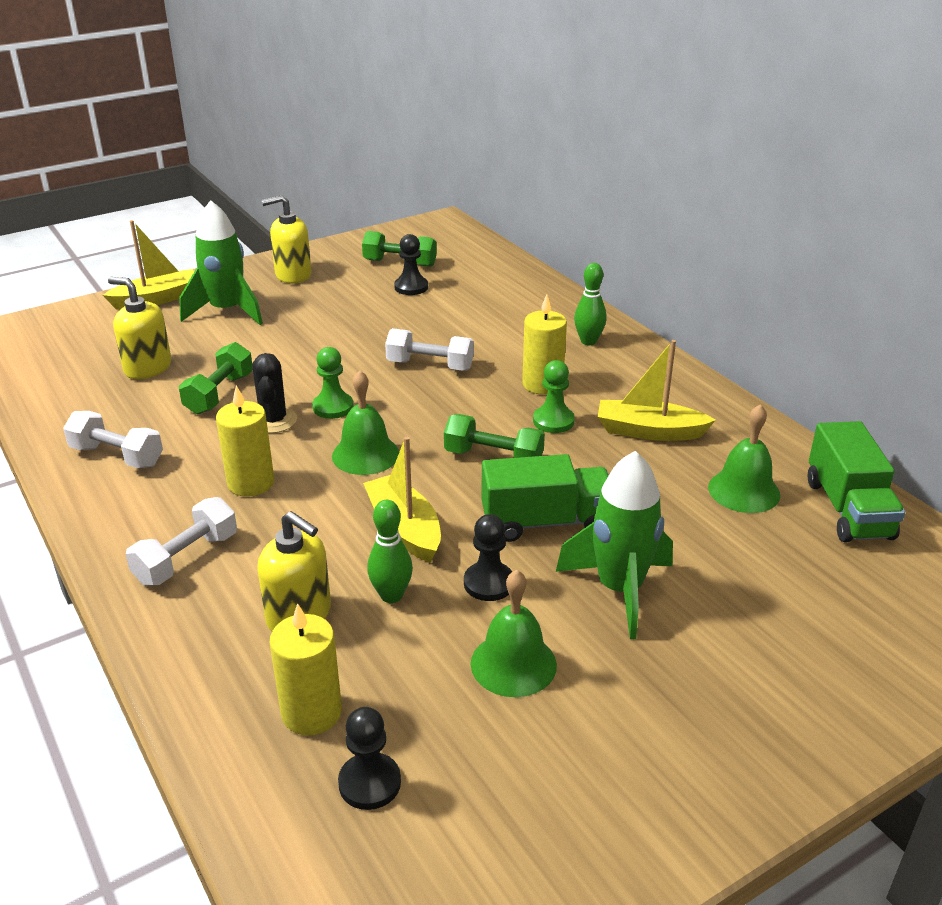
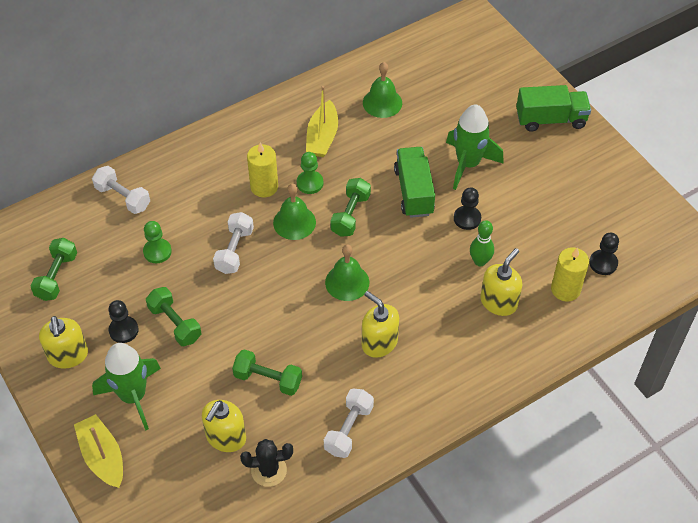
camera: 90 degrees left, 20 degrees up
(186, 558) = (455, 365): white dumbbell -> white dumbbell (123, 197)
(251, 483) = (379, 342): yellow candle -> yellow soap dispenser
(273, 420) = (305, 339): black cactus -> black cactus (269, 470)
(321, 331) = (175, 323): none -> green dumbbell
(333, 407) = (289, 305): green pawn -> green pawn (157, 251)
(404, 528) = (422, 258): yellow boat -> none
(411, 287) = (105, 266): black pawn -> black pawn (123, 330)
(513, 664) = (525, 209): green bell -> green bell (294, 222)
(588, 341) = (207, 158): green bowling pin -> none
(848, 509) = (397, 63): green truck -> green truck (550, 119)

